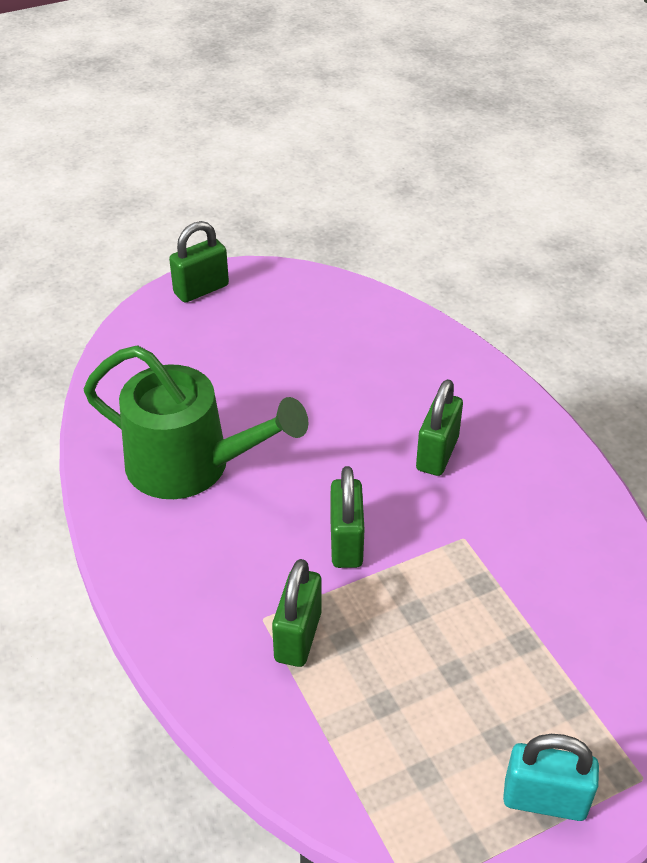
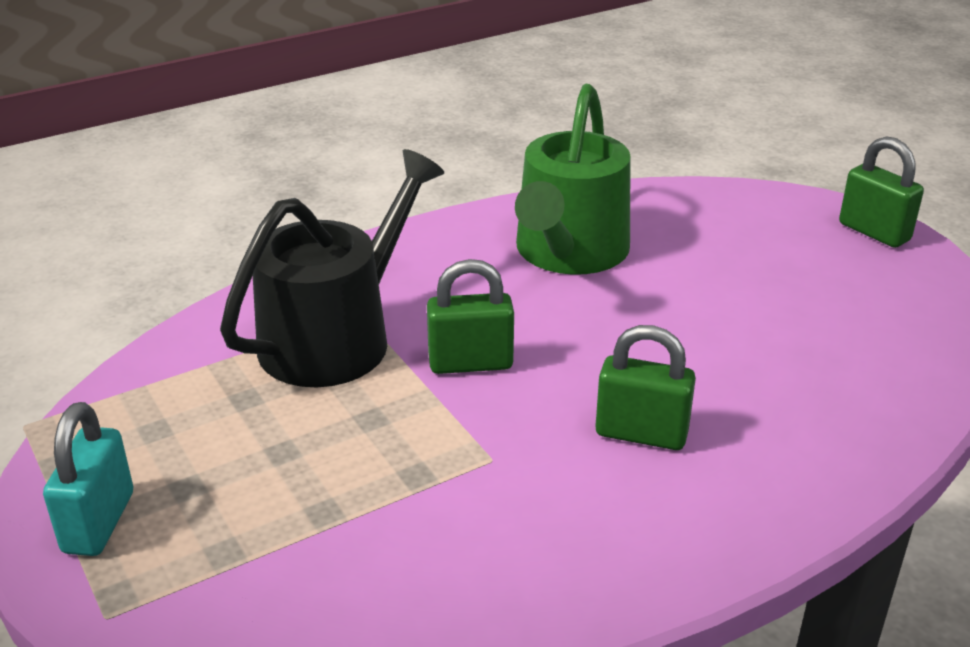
camera: 85 degrees right, 10 degrees down
(298, 636) = (336, 337): green padlock -> black watering can

